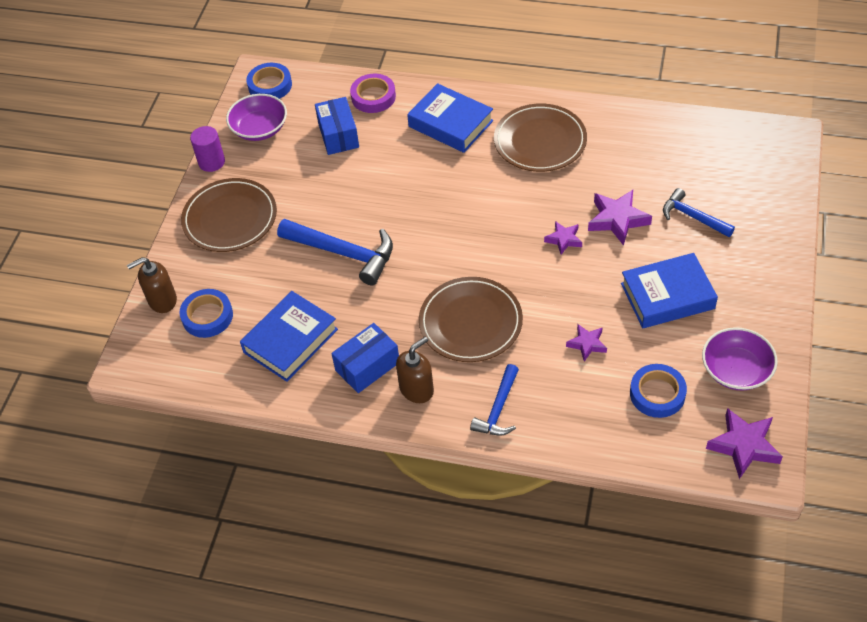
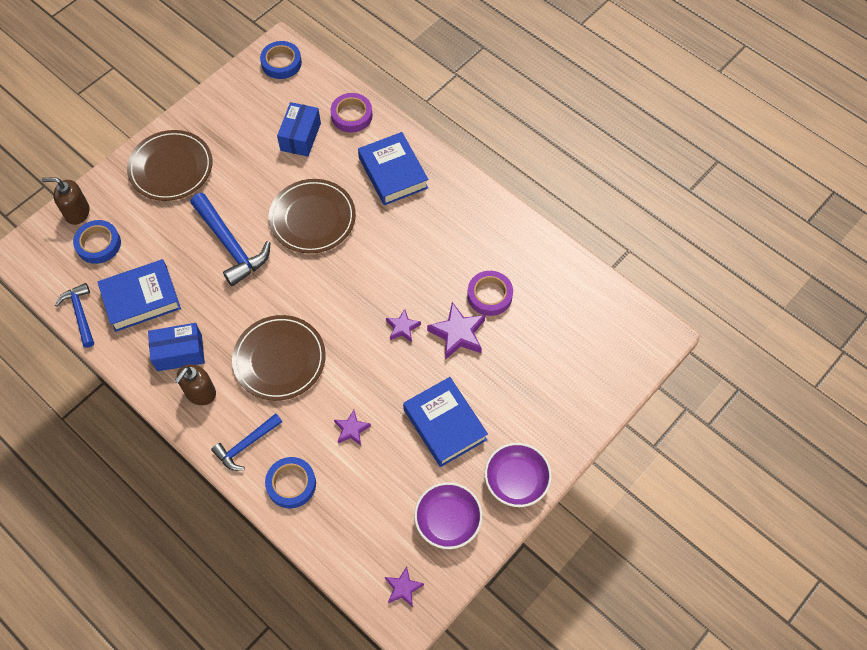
camera: 25 degrees right, 10 degrees up
(211, 162) = (192, 110): purple cylinder -> none
(259, 128) = (246, 99): purple bowl -> purple bowl (516, 480)
(417, 389) = (200, 393): brown soap dispenser -> brown soap dispenser turned 135 degrees clockwise
(540, 141) = (451, 227): brown plate -> brown plate (312, 218)
(620, 176) = (489, 295): none -> purple tape
(657, 394) = (372, 504): blue tape -> blue tape (291, 484)
(667, 296) = (444, 424): blue book -> blue book turned 45 degrees clockwise
(693, 217) = (520, 366): blue hammer -> blue hammer (80, 314)
(744, 446) = (403, 588): purple star -> purple star, size x0.60

